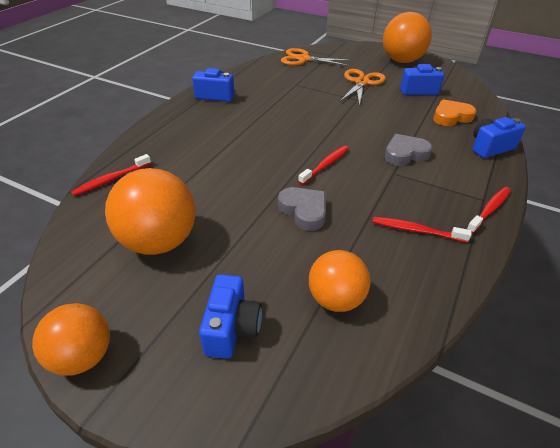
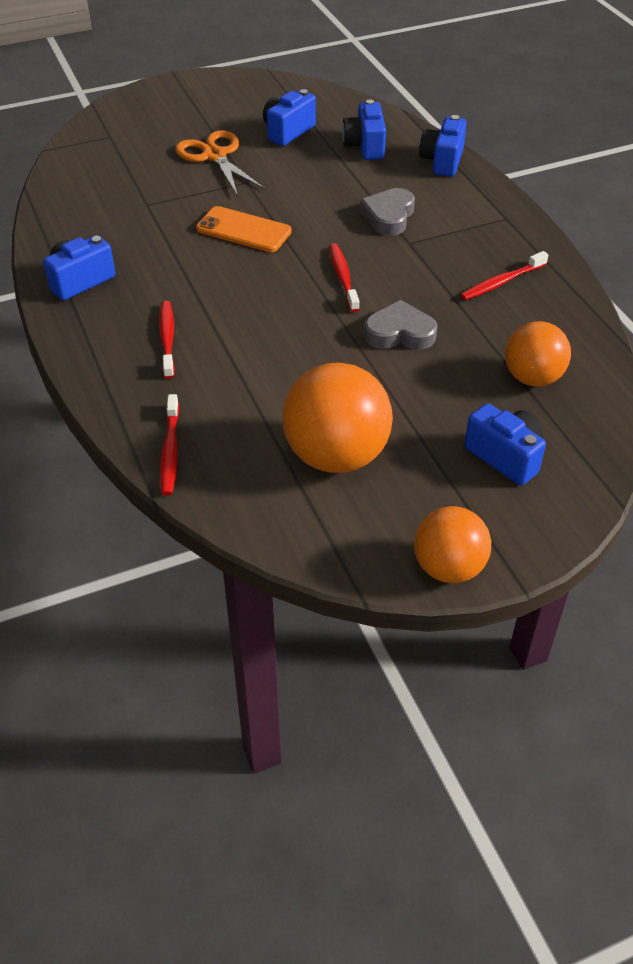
camera: 50 degrees left, 5 degrees up
(303, 59) = (89, 162): orange scissors -> none
(317, 116) = (244, 230): none -> orange phone
(402, 61) = (208, 98): orange ball -> none
(451, 117) = (365, 146): orange heart -> blue camera
(489, 209) = (521, 224): red toothbrush -> red toothbrush (167, 339)

